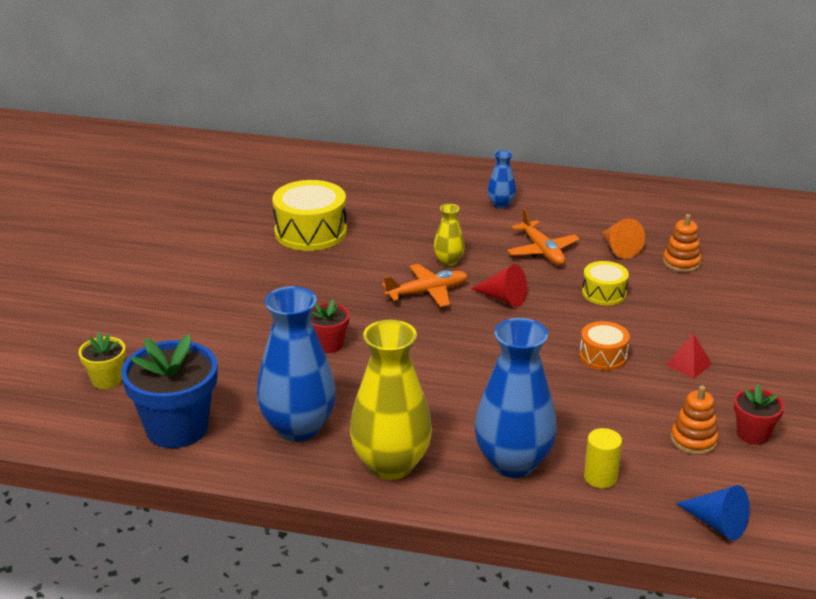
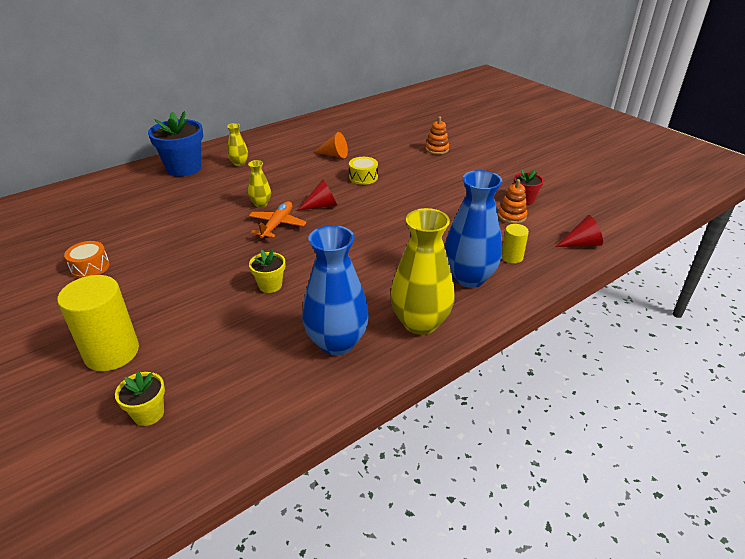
camera: 50 degrees left, 5 degrees up
(147, 320) = (112, 352): none -> yellow cylinder
(177, 428) = (261, 403): blue flower pot -> blue flower pot (184, 168)
(310, 232) = (145, 232): yellow drum -> none
(328, 344) = (270, 285): red flower pot -> yellow flower pot
(501, 205) = (239, 163): blue vase -> yellow vase
(542, 251) = (300, 174): orange plane -> none
(603, 356) = (414, 204): orange drum -> orange drum (90, 267)
(681, 262) = (371, 147): orange stacking toy -> orange stacking toy (437, 149)
(688, 364) = (452, 187): red pyramid -> none
(717, 524) = (581, 244): blue cone -> red cone

